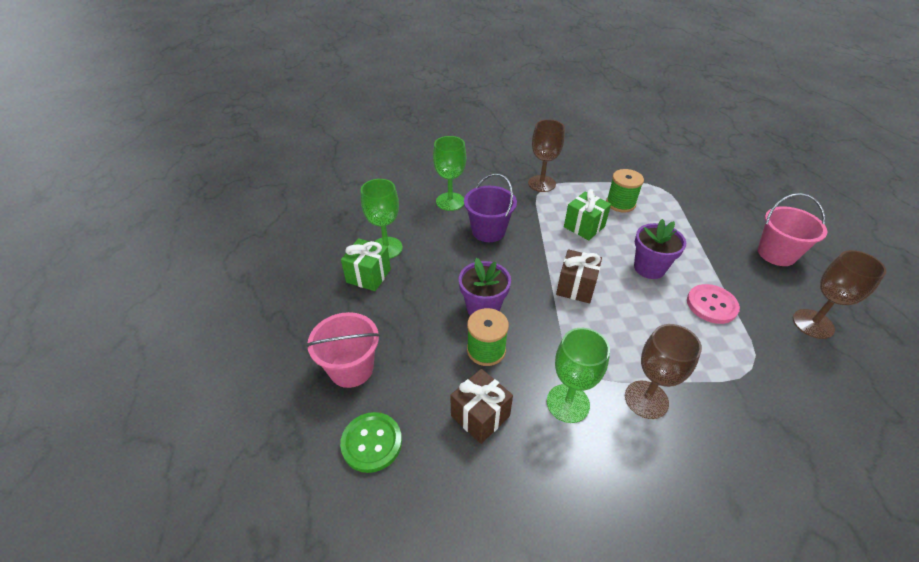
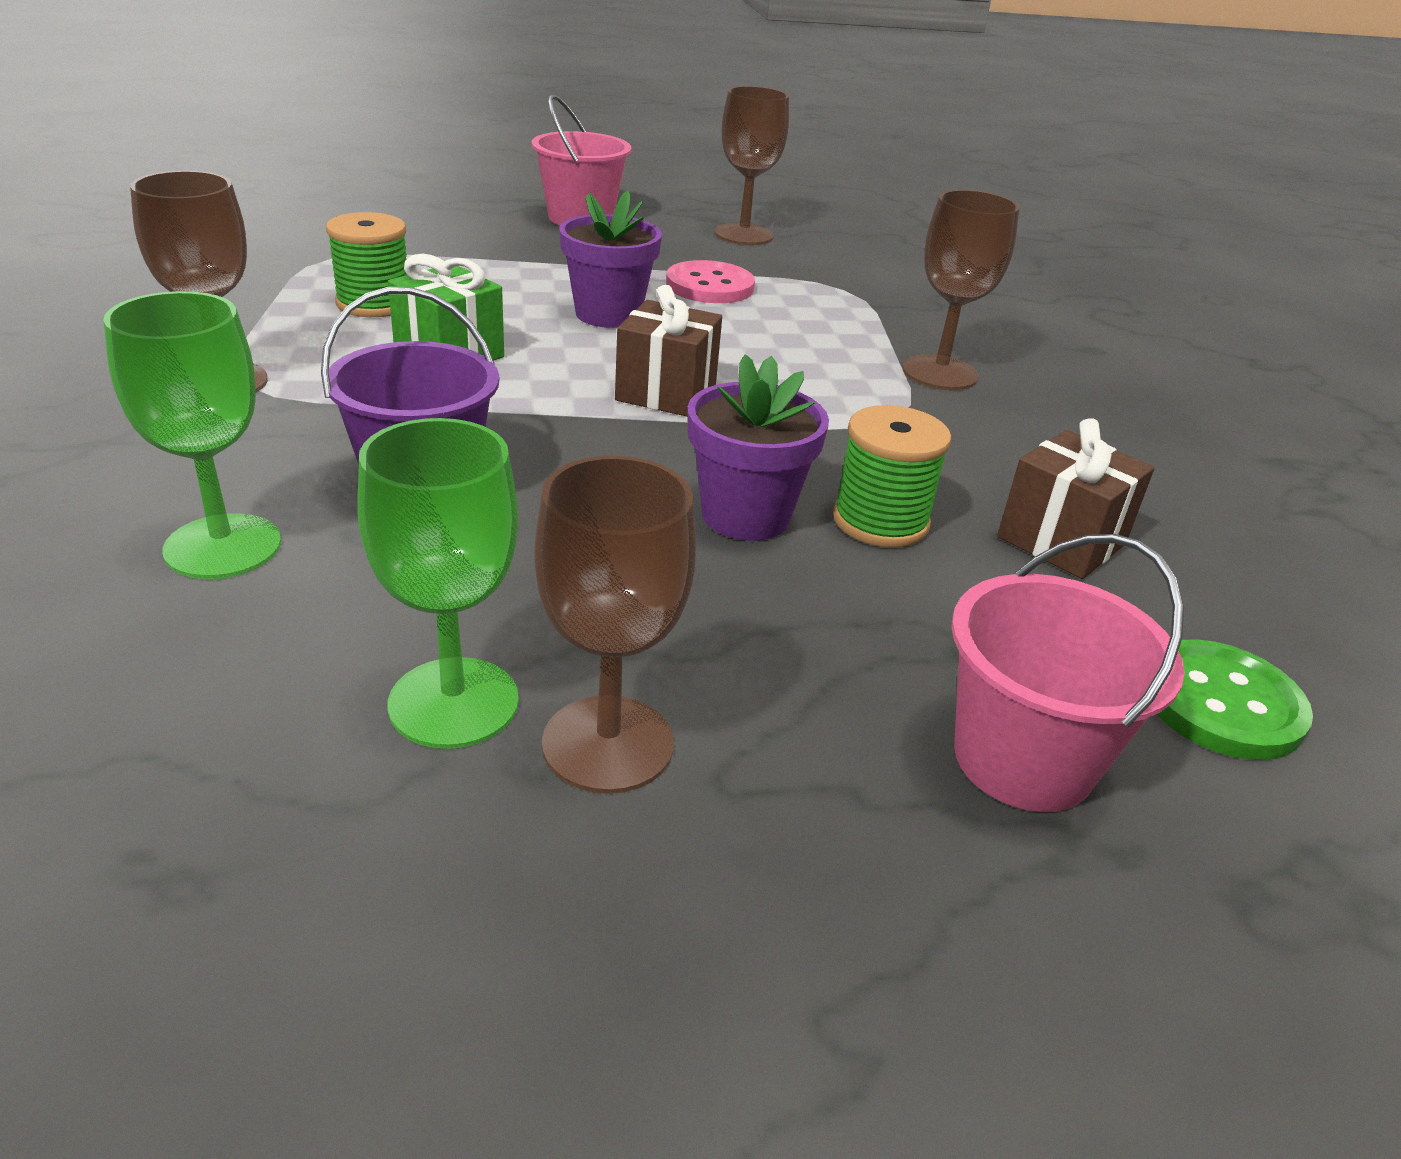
camera: 95 degrees left, 10 degrees down
(368, 276) = (608, 744): green gift -> brown goblet
(568, 403) = (981, 442): green goblet -> none

